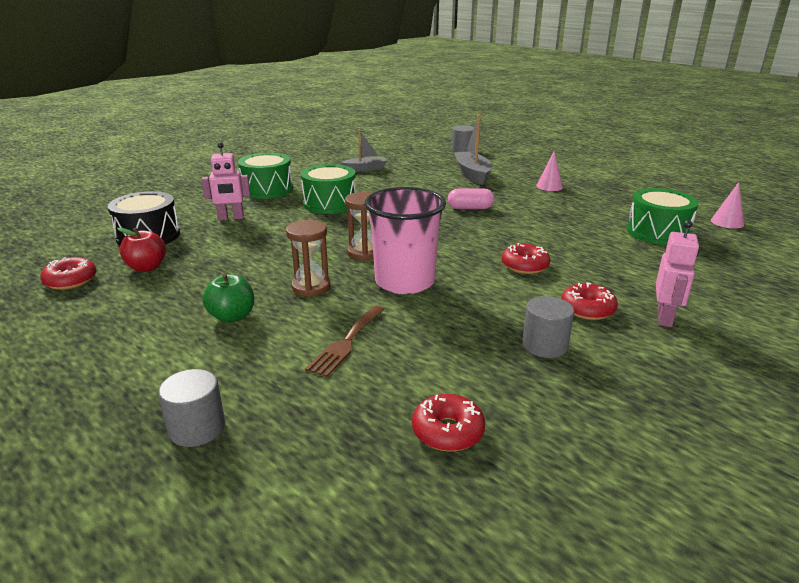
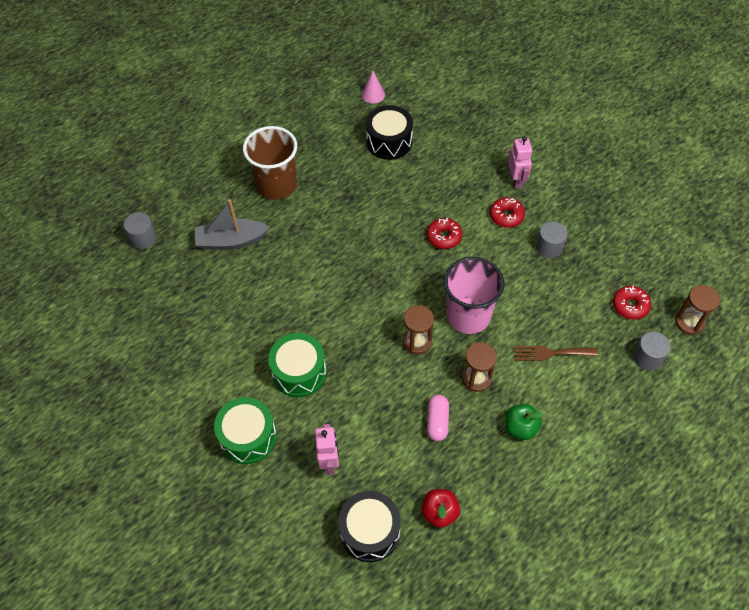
camera: 85 degrees left, 30 degrees up
(71, 281) = (463, 571): red donut -> none
(197, 428) = (640, 426): grey cylinder -> grey cylinder (647, 358)
(346, 342) = (551, 353): brown fork -> brown fork turned 150 degrees clockwise
(365, 169) = (193, 339): grey boat -> none
(420, 521) = (689, 322): none -> brown hourglass
(470, 208) = (325, 255): pink capsule -> pink capsule (437, 421)
(549, 186) = (276, 185): pink cone -> brown cup
(657, 232) = (389, 142): green drum -> black drum
(665, 318) = (516, 180): pink robot -> pink robot turned 60 degrees clockwise

